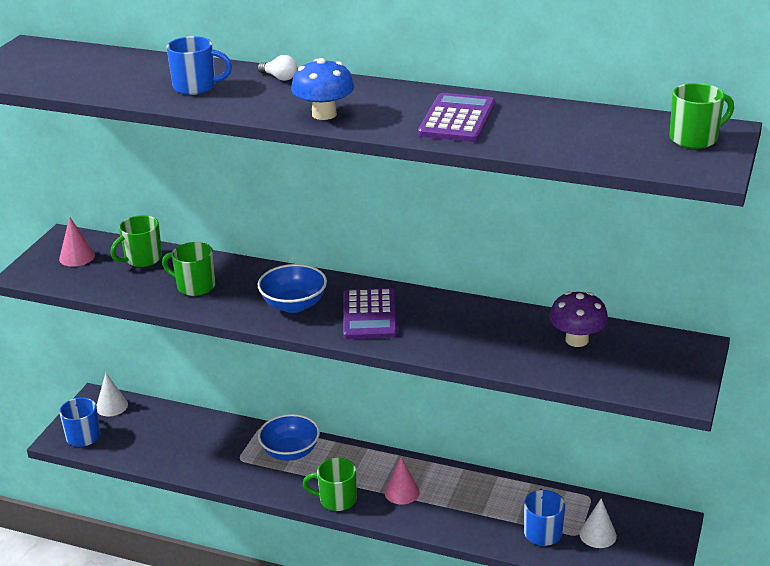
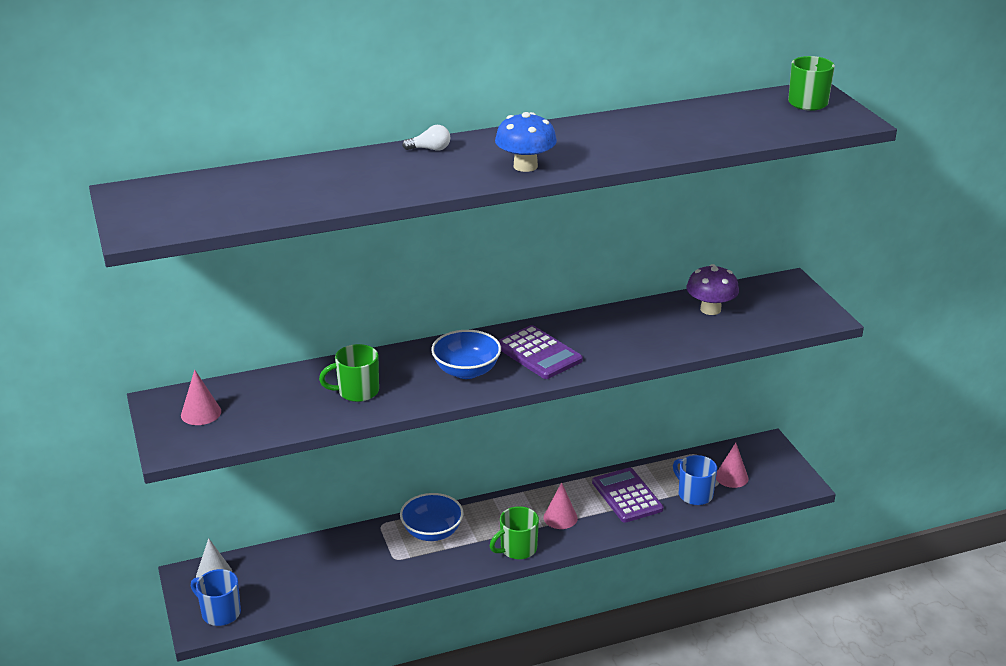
camera: 40 degrees left, 0 degrees up
(142, 259) = (270, 389): green mug -> none
(196, 87) = (372, 178): blue mug -> none
(457, 119) = (631, 138): purple calculator -> purple calculator (627, 496)
(597, 534) = (731, 477): white cone -> pink cone

